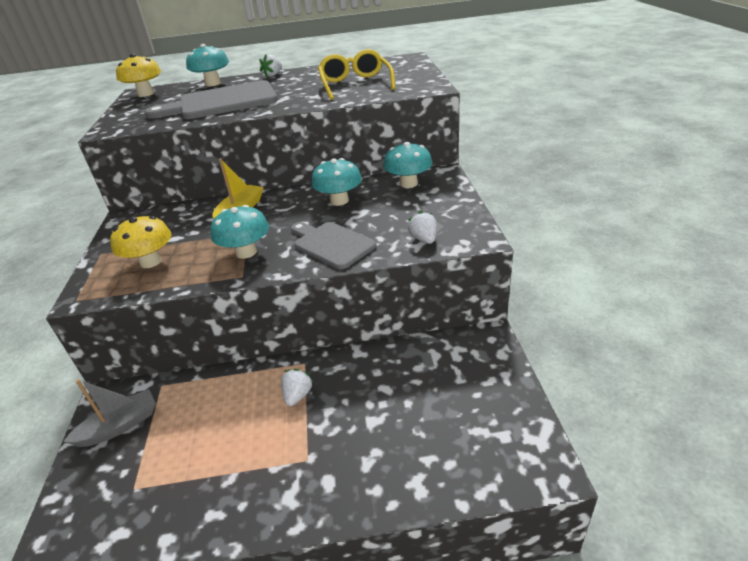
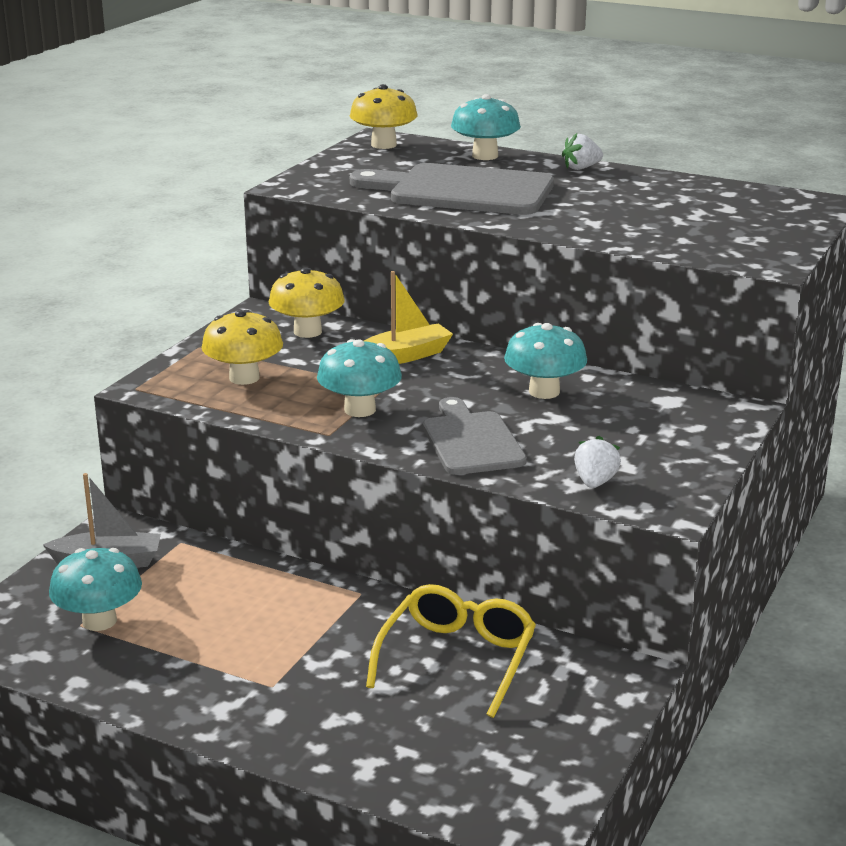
camera: 30 degrees right, 10 degrees down
(167, 218) = (307, 332): none -> yellow mushroom
(297, 395) = (320, 621): white strawberry -> none
(355, 84) = (673, 222): yellow glasses -> yellow glasses (457, 658)
(408, 183) = (669, 405): turquoise mushroom -> turquoise mushroom (99, 621)

